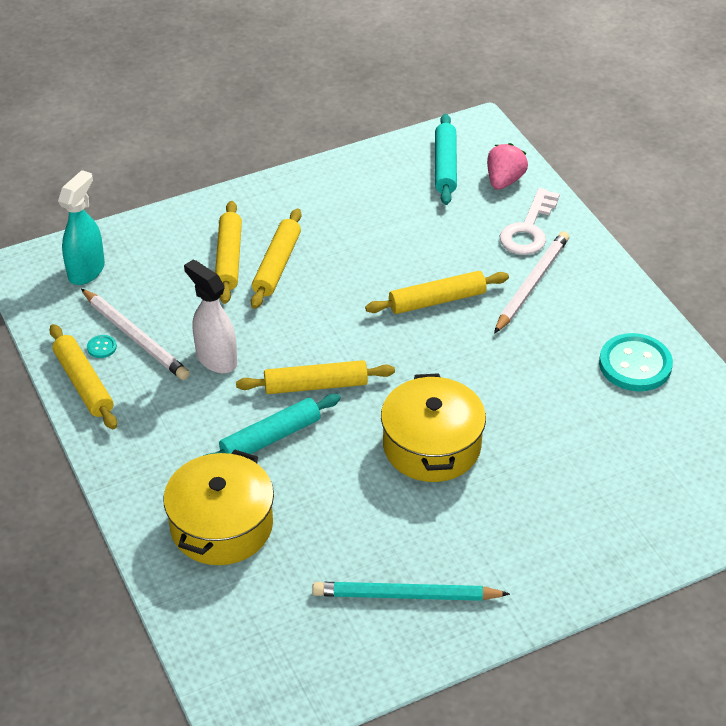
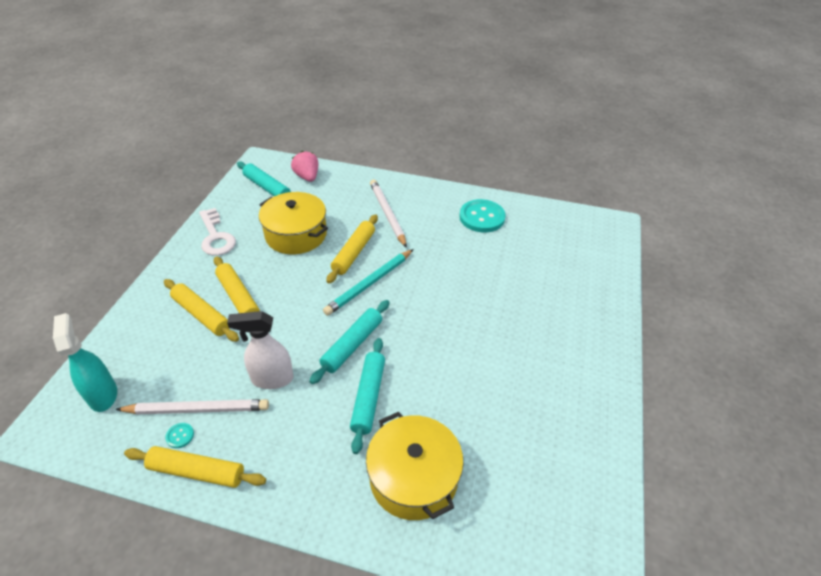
camera: 50 degrees left, 0 degrees up
(315, 385) = (352, 345): yellow rolling pin -> turquoise rolling pin
(406, 595) = (558, 416): turquoise pencil -> turquoise pencil (369, 283)
(431, 446) = (455, 326): yellow pot -> yellow pot (296, 234)
(528, 229) = (350, 191): white key -> white key (216, 237)

